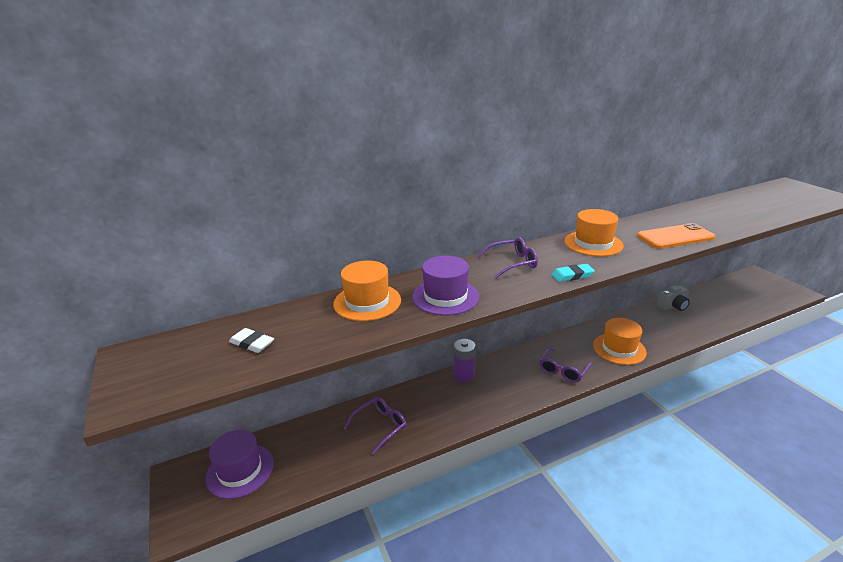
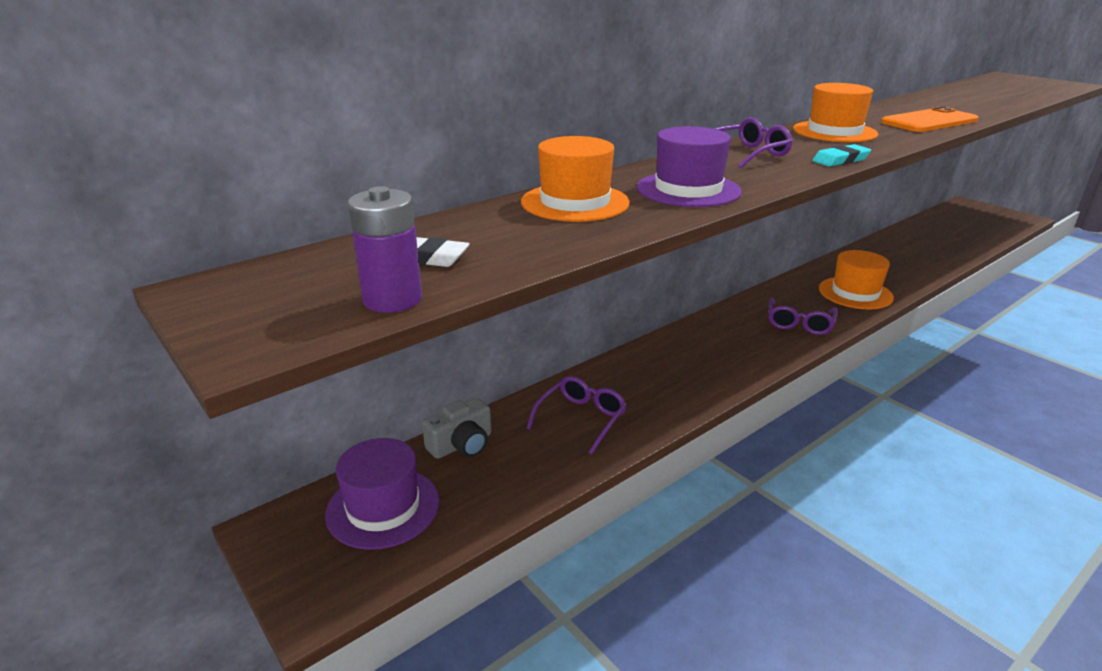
camera: 15 degrees left, 0 degrees up
(464, 375) = (668, 344): purple battery -> purple battery (392, 300)
(673, 306) = (891, 243): grey camera -> grey camera (462, 444)

